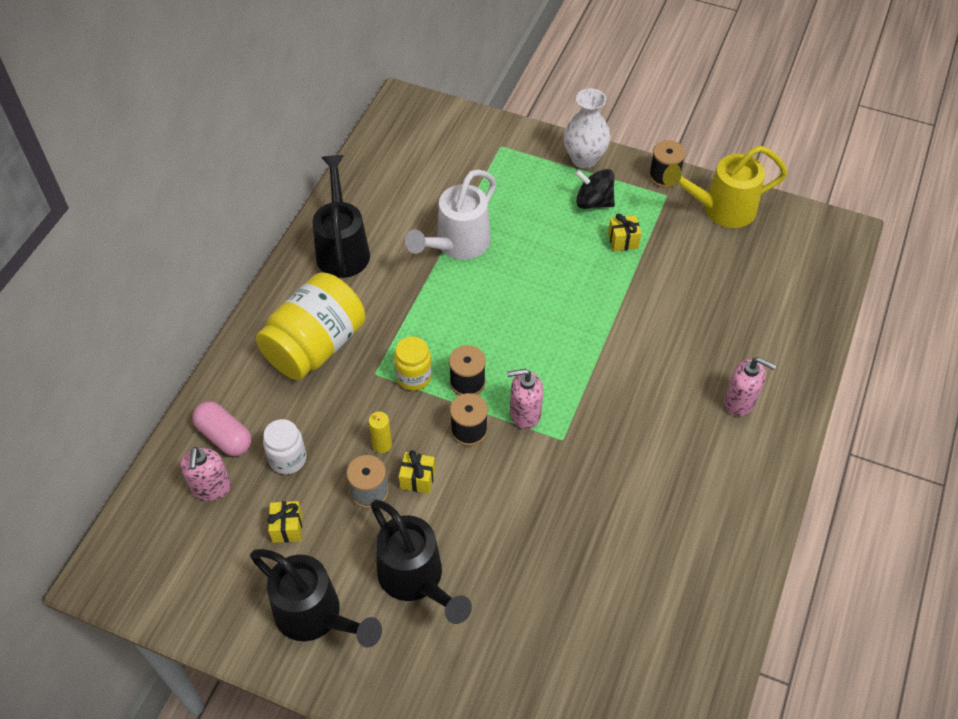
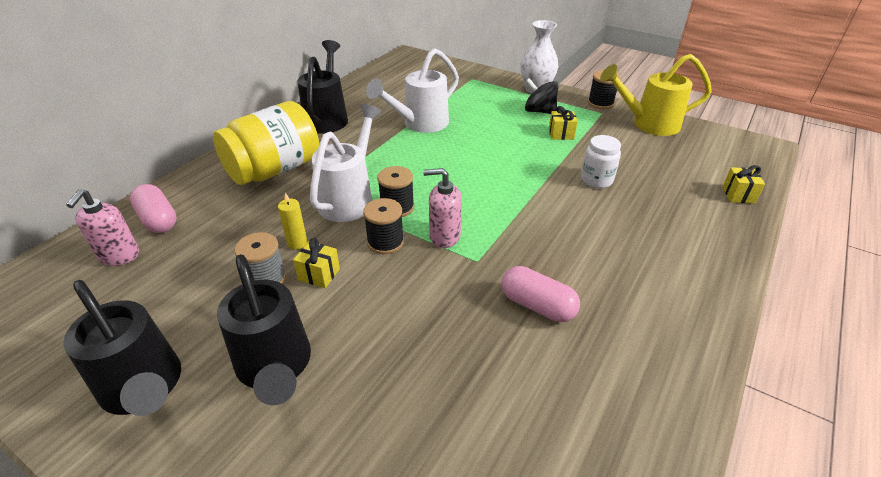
camera: 10 degrees right, 15 degrees down
(287, 528) = (168, 298): yellow gift -> yellow gift (738, 195)
(288, 459) = (203, 243): white jar -> white jar (596, 180)
(414, 376) = (350, 198): yellow jar -> white watering can
(625, 482) = (537, 305): none -> pink capsule
(740, 401) = (668, 252): pink soap dispenser -> none

